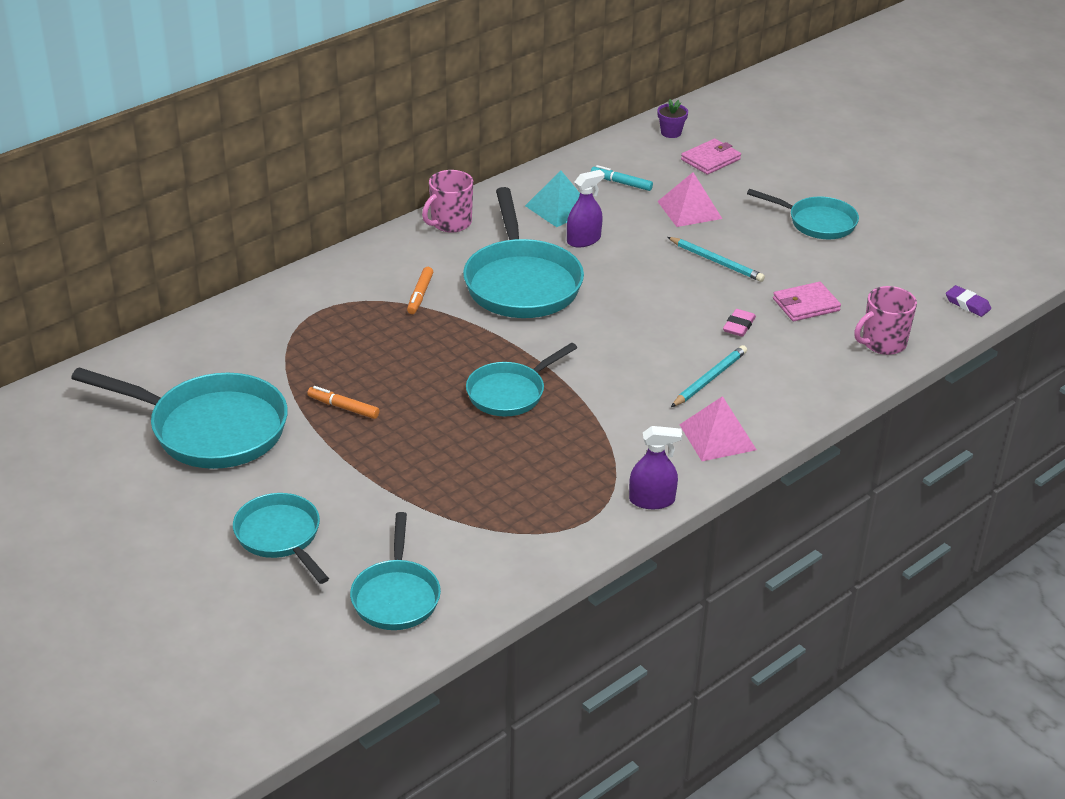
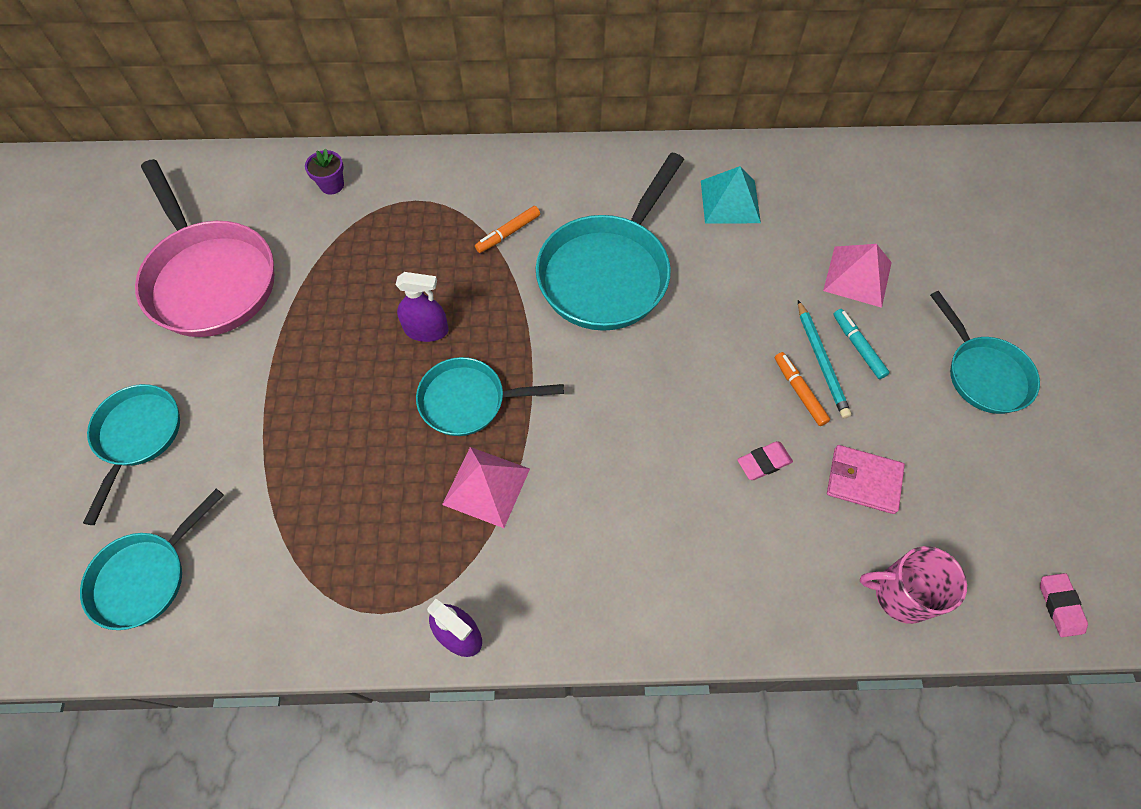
camera: 40 degrees right, 25 degrees up
(211, 429) = (210, 279): turquoise pan -> pink pan
(343, 407) = (323, 323): orange marker -> orange marker (799, 392)
(450, 223) = (614, 164): pink mug -> none
(583, 240) = (715, 254): purple spray bottle -> purple spray bottle (426, 330)
(621, 183) = (820, 203): turquoise marker -> turquoise marker (858, 347)
(671, 132) = (932, 166): purple flower pot -> purple flower pot (332, 185)
(709, 379) = (666, 514): turquoise pencil -> none
(710, 159) = (942, 223): pink wallet -> none
(717, 437) = (600, 598): pink pyramid -> pink pyramid (486, 486)
(967, 304) = (1060, 606): purple eraser -> pink eraser

